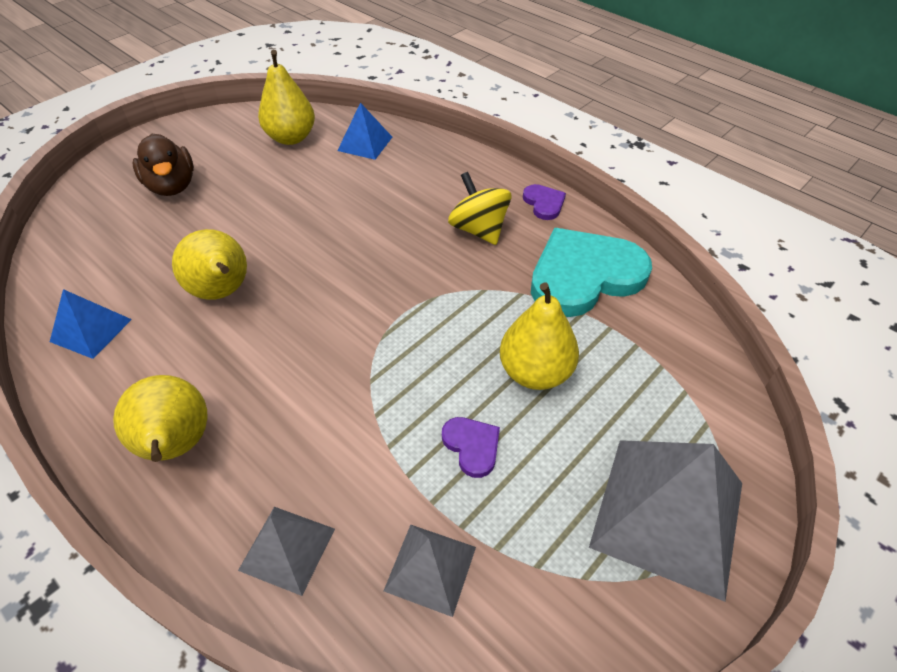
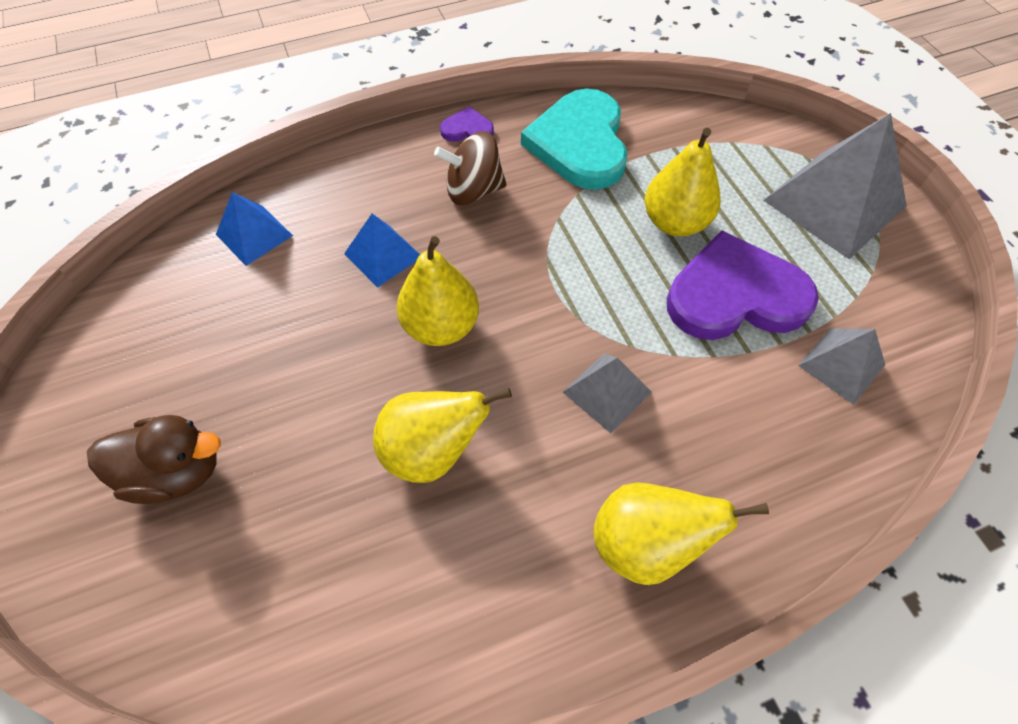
camera: 65 degrees left, 10 degrees up
(91, 330) = (418, 620): blue pyramid -> blue pyramid (383, 255)
(287, 549) = (796, 467): grey pyramid -> grey pyramid (607, 392)
(291, 138) = (178, 305): yellow pear -> yellow pear (441, 326)
(472, 446) = (735, 295): purple heart -> purple heart, size x2.29
(479, 229) = (473, 190): yellow spinning top -> brown spinning top

